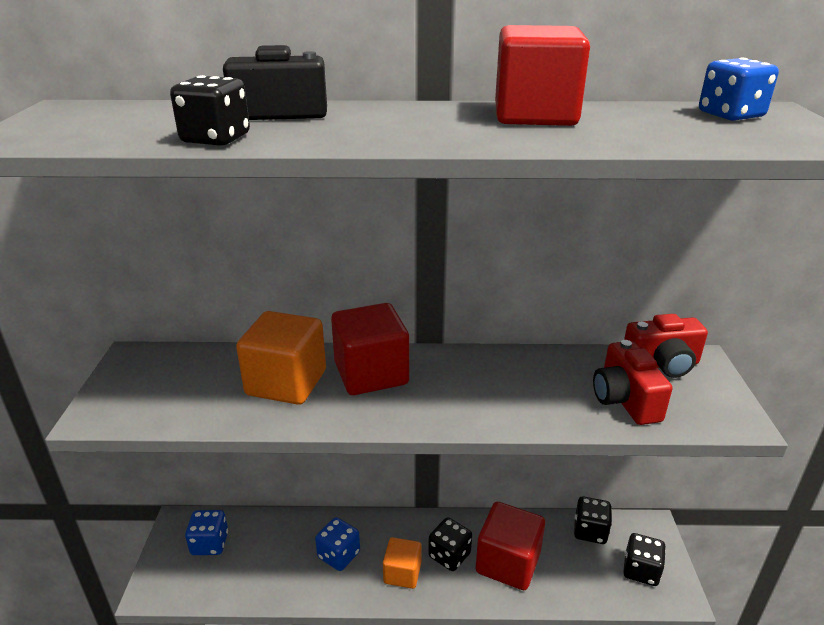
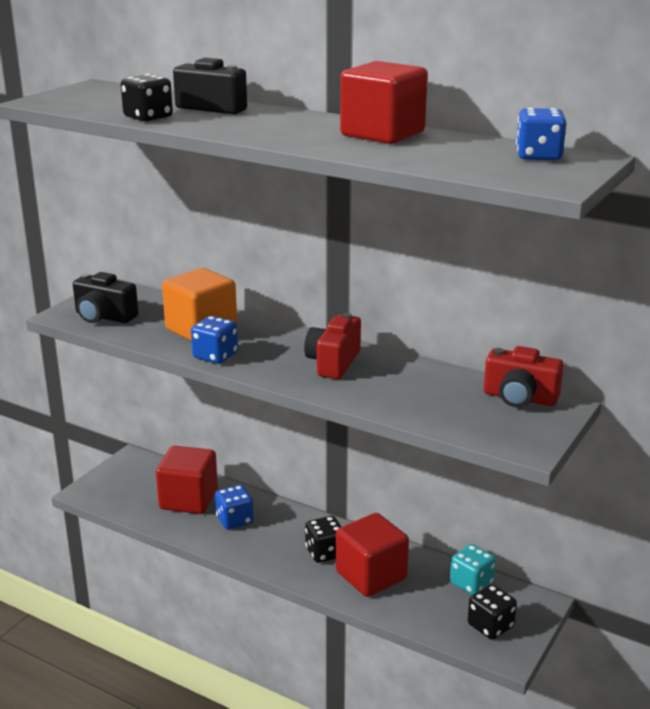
camera: 30 degrees right, 5 degrees down
(152, 402) = (104, 317): none -> black camera
(210, 543) = (144, 479): blue dice -> blue dice (215, 356)
(371, 374) = (267, 340): red cube -> red cube (188, 499)
(402, 573) = (275, 549): orange cube -> none
(590, 531) = (471, 583): black dice -> turquoise dice
(625, 400) = (448, 409): red camera -> red camera (333, 363)

